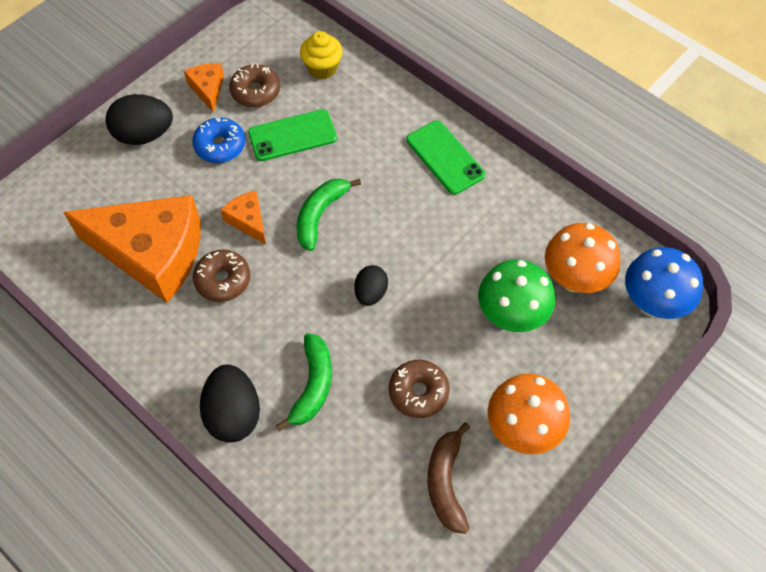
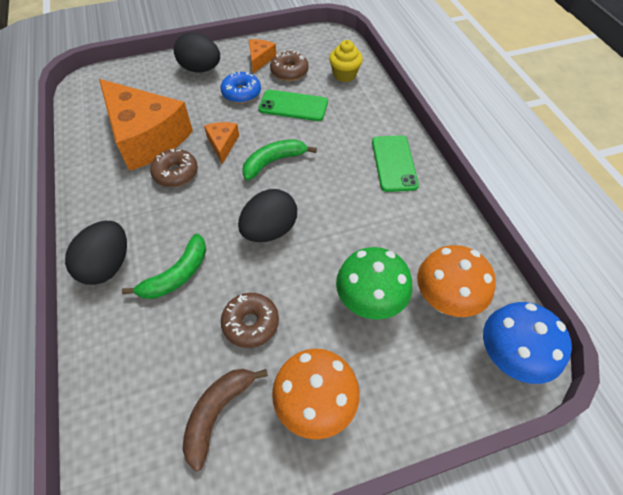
camera: 30 degrees right, 5 degrees down
(371, 293) = (270, 230): black egg -> black egg, size x1.64

